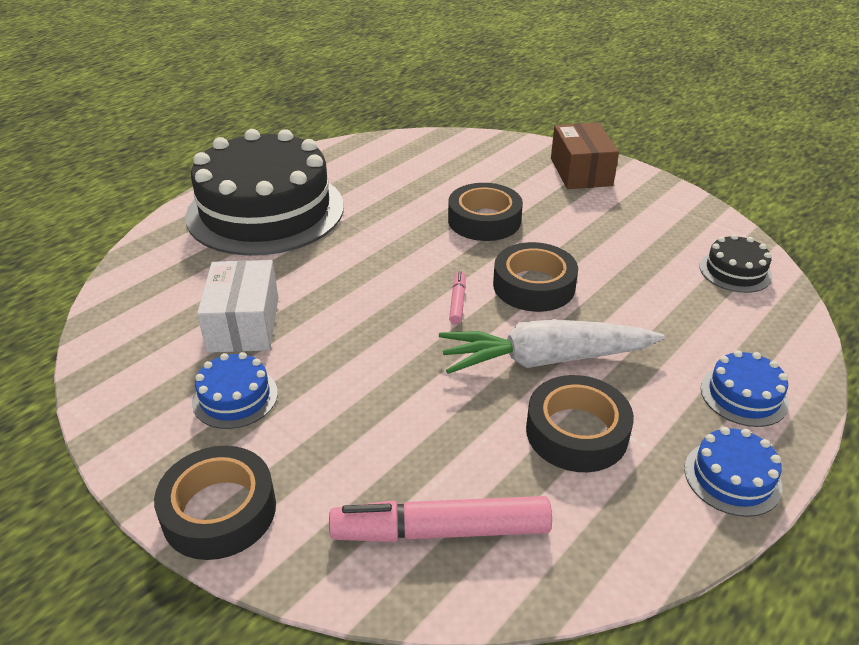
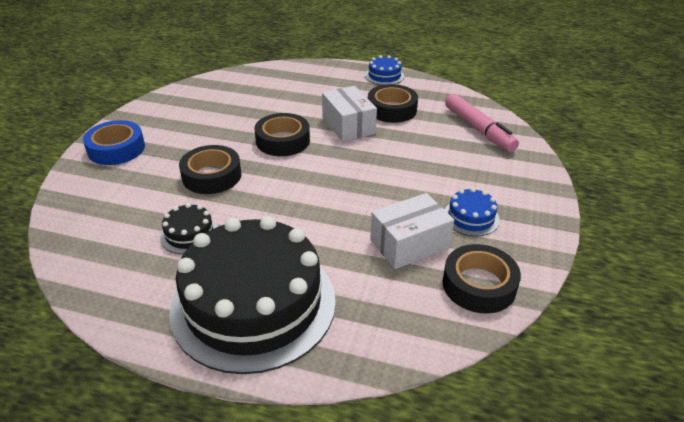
camera: 115 degrees left, 0 degrees up
(219, 511) = (537, 189): black tape -> black tape (479, 285)
(457, 302) = (318, 163): pink marker -> none
(545, 360) = (348, 125): white carrot -> white box
(581, 172) = (116, 149): brown box -> blue tape
(735, 271) = (228, 85): black cake -> black cake (189, 234)
(743, 395) = (332, 76): blue cake -> none

